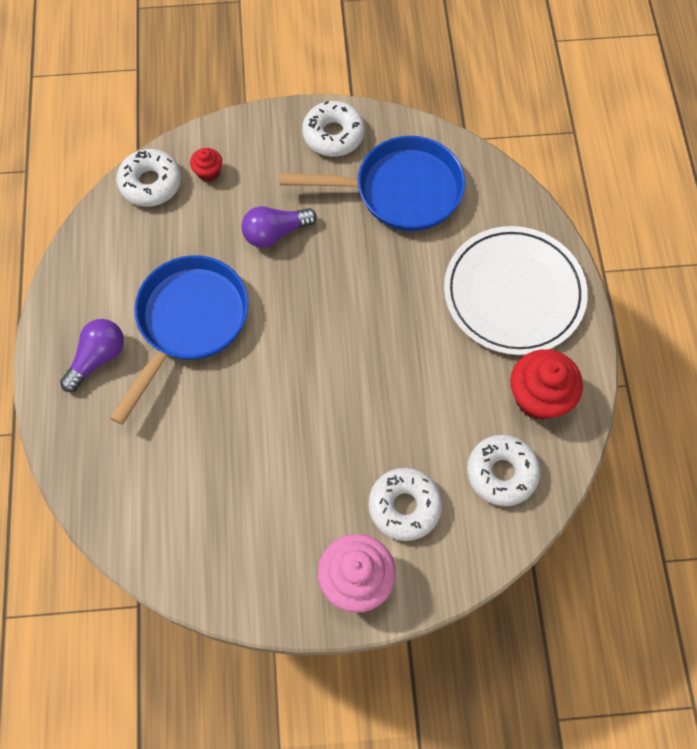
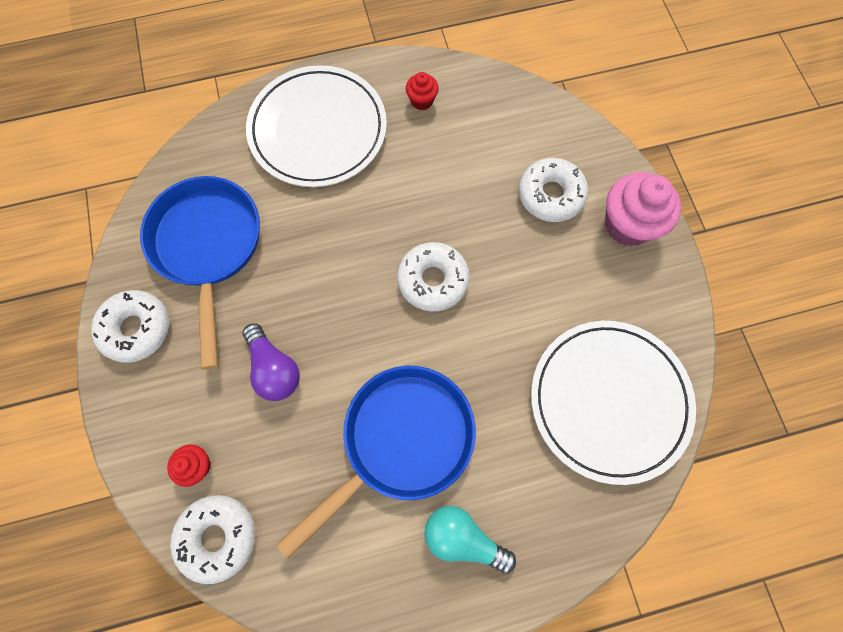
camera: 100 degrees left, 5 degrees up
(98, 358) = (463, 538): purple light bulb -> turquoise light bulb
(178, 509) = (609, 401): none -> white plate
(189, 323) = (400, 441): blue pan -> blue pan turned 120 degrees clockwise
(501, 473) = (499, 122): white donut -> white donut (433, 280)
(538, 397) = (422, 101): red cupcake -> red cupcake, size x0.50

